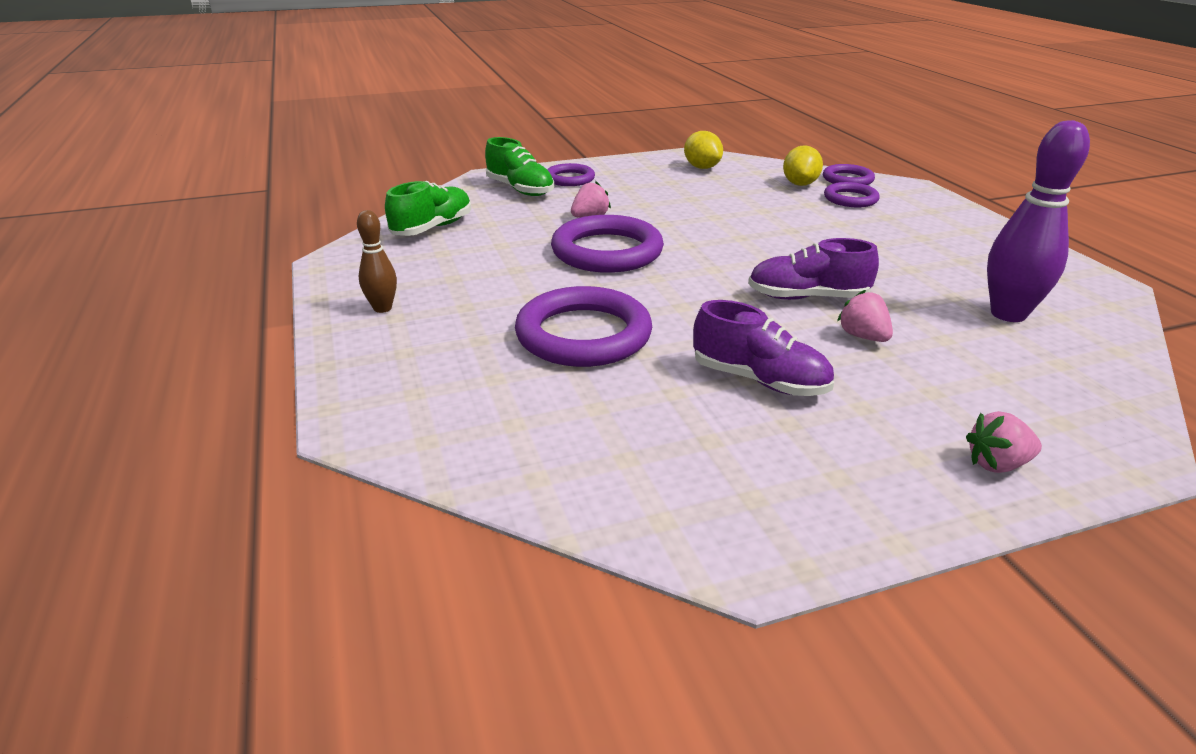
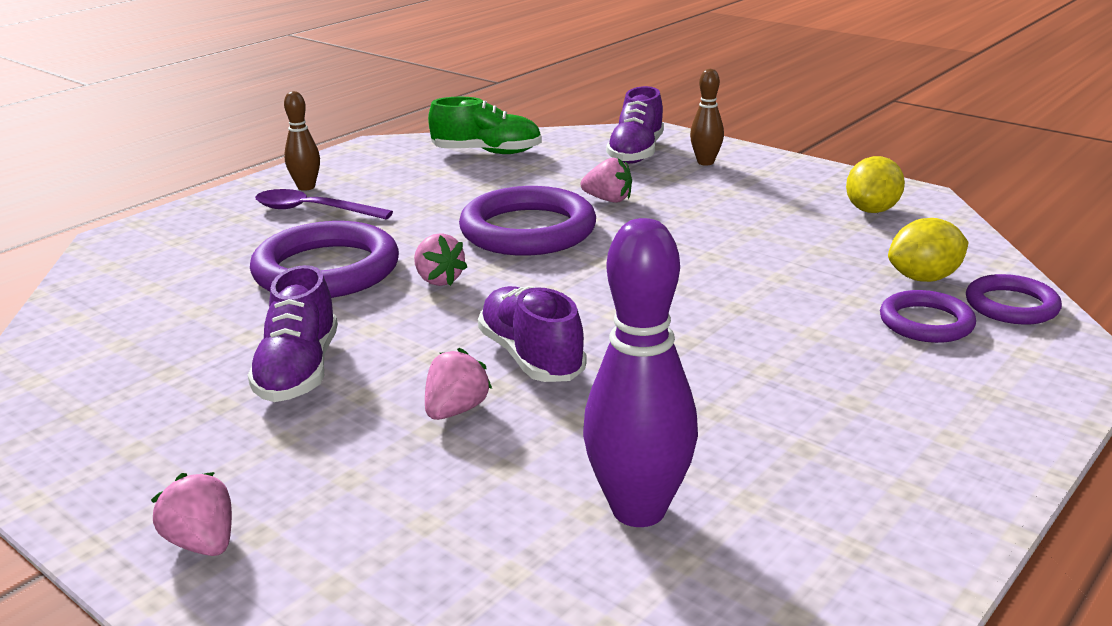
camera: 60 degrees right, 5 degrees down
(445, 315) = (313, 210): none -> purple spoon
(520, 189) = (636, 153): green shoe -> purple shoe
(569, 179) = (705, 162): purple ring -> brown bowling pin
(655, 298) = (438, 280): none -> pink strawberry

